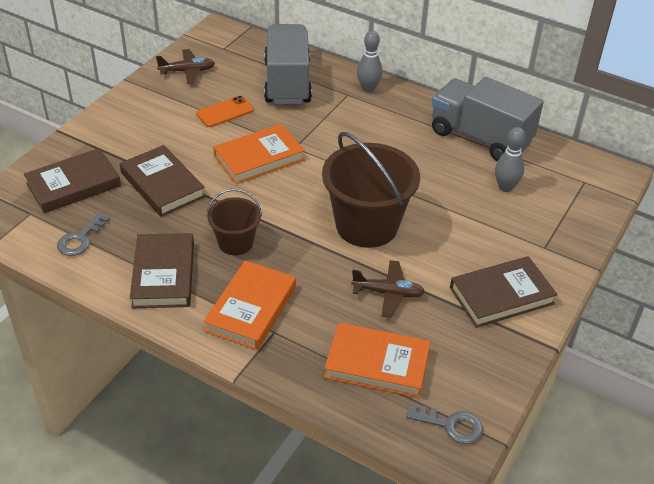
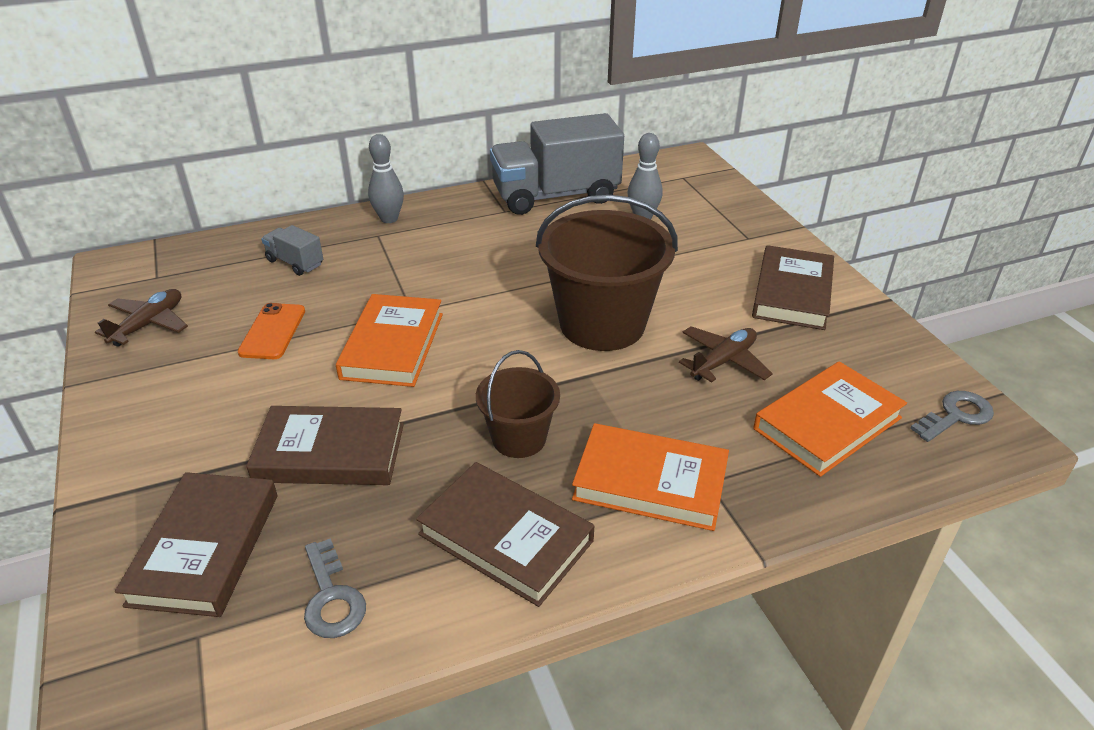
camera: 50 degrees left, 5 degrees down
(251, 308) = (650, 482): orange book -> orange book turned 45 degrees counterclockwise
(287, 82) = (295, 263): grey truck -> grey truck, size x0.44

